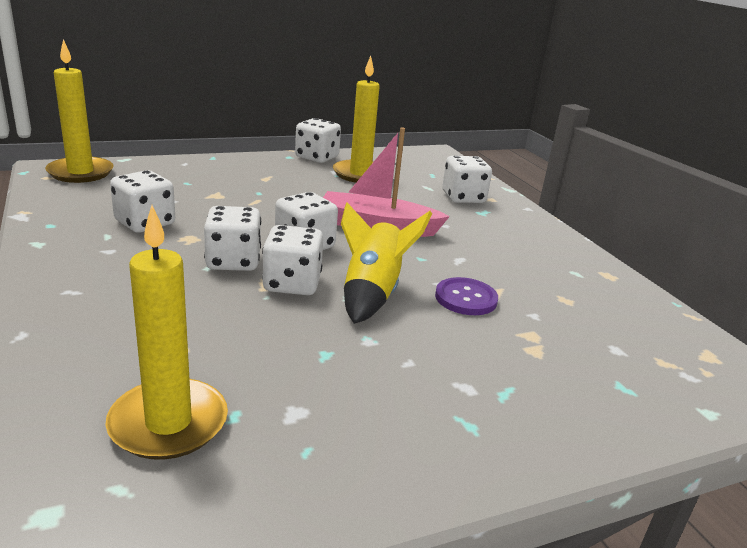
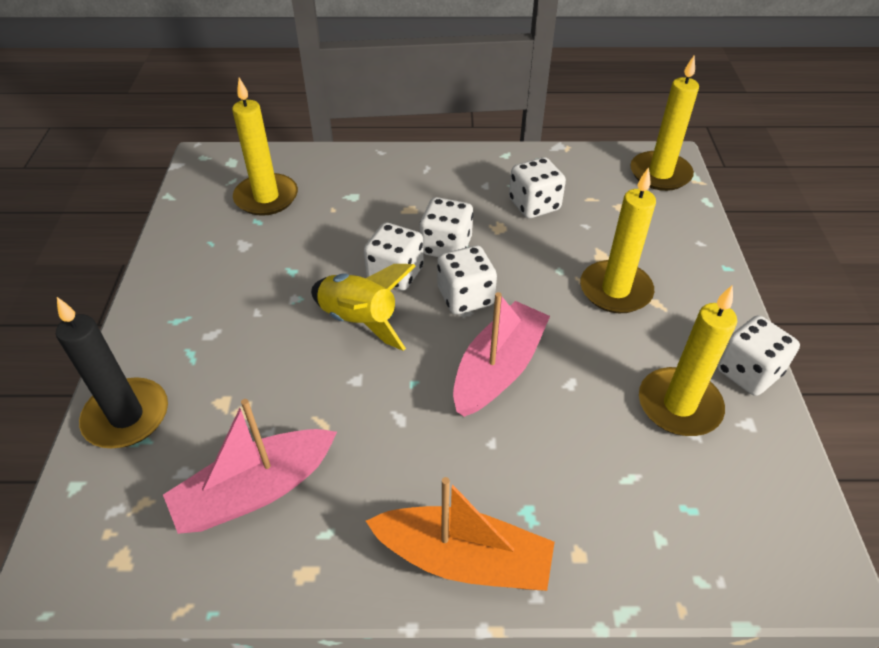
camera: 115 degrees right, 20 degrees up
(259, 190) = (615, 290): none -> yellow candle
(463, 198) = (584, 510): white dice -> none
(466, 298) = (321, 387): purple button -> none
(533, 227) = (464, 559): none -> orange boat
(585, 308) = (255, 490): none -> pink boat
(616, 409) = (127, 416): none -> black candle

